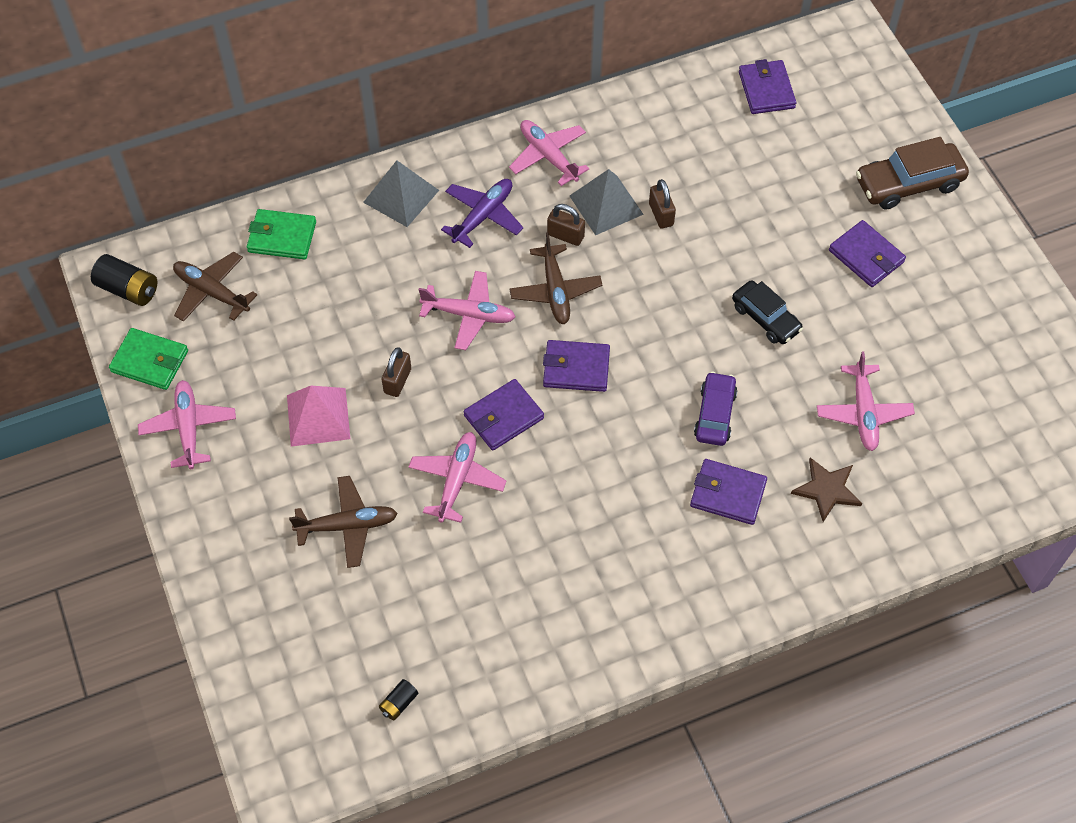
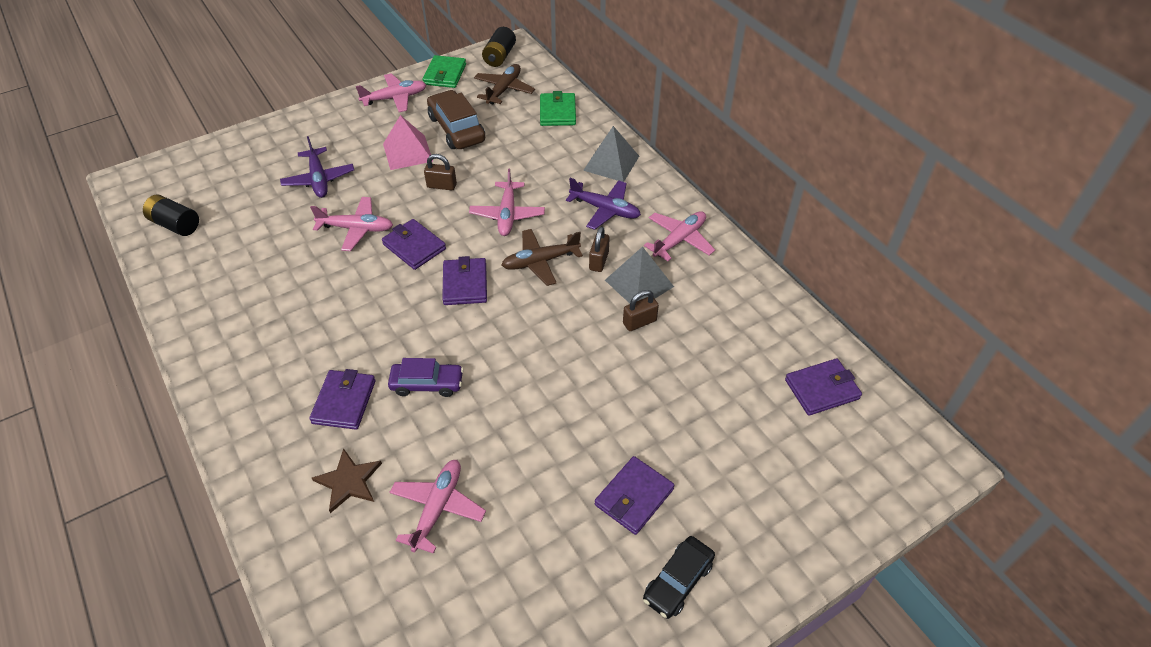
camera: 80 degrees right, 10 degrees down
(348, 526) = (319, 179): brown plane -> purple plane
(399, 703) = (176, 225): black battery -> black battery, size x1.79
(765, 318) = (539, 413): black car -> black car (678, 581)
(863, 413) = (438, 508): pink plane -> pink plane turned 120 degrees clockwise
(908, 184) = (745, 534): brown car -> brown car (457, 129)

